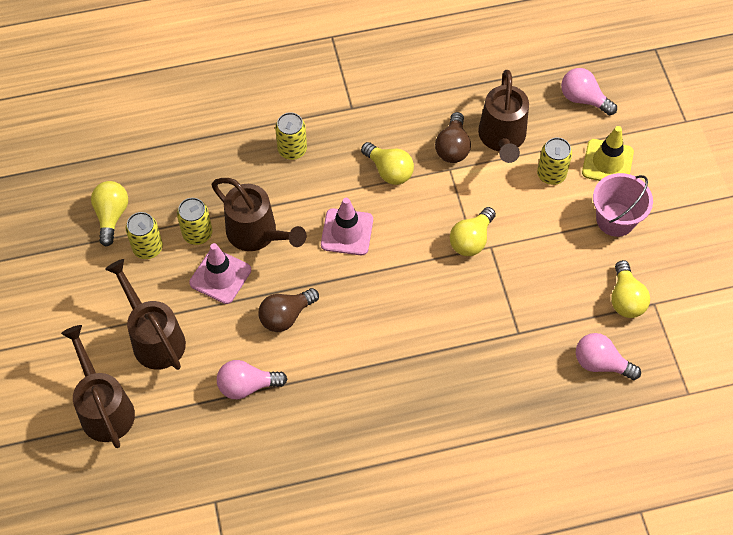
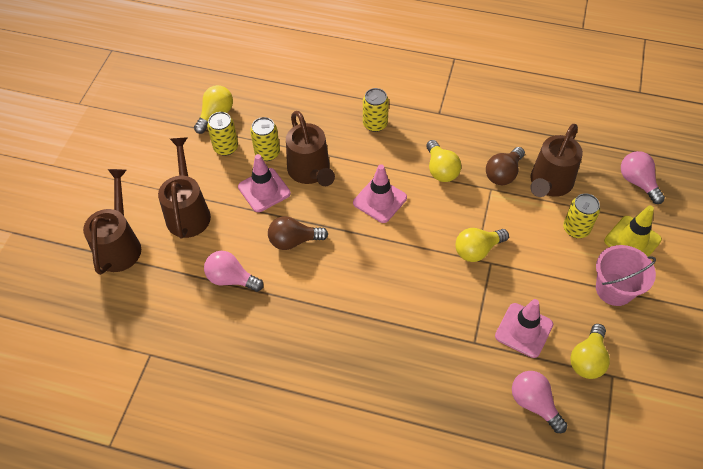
camera: 30 degrees right, 5 degrees down
(556, 299) = (523, 330): none -> pink traffic cone

